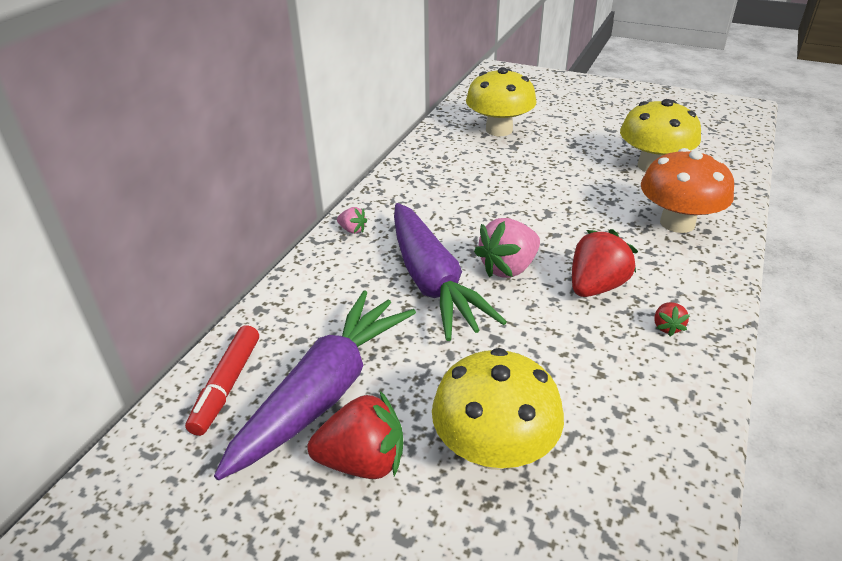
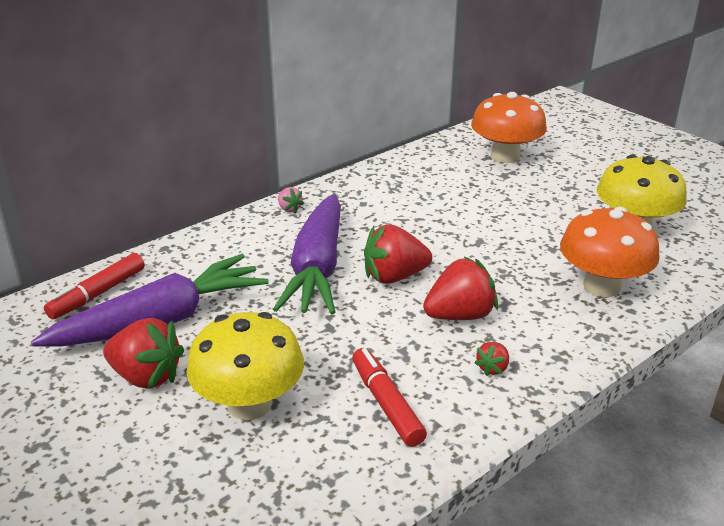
camera: 25 degrees right, 5 degrees down
(499, 130) = (505, 156): yellow mushroom -> orange mushroom
(508, 268) = (394, 277): pink strawberry -> red strawberry
(615, 396) = (386, 403): none -> red marker

